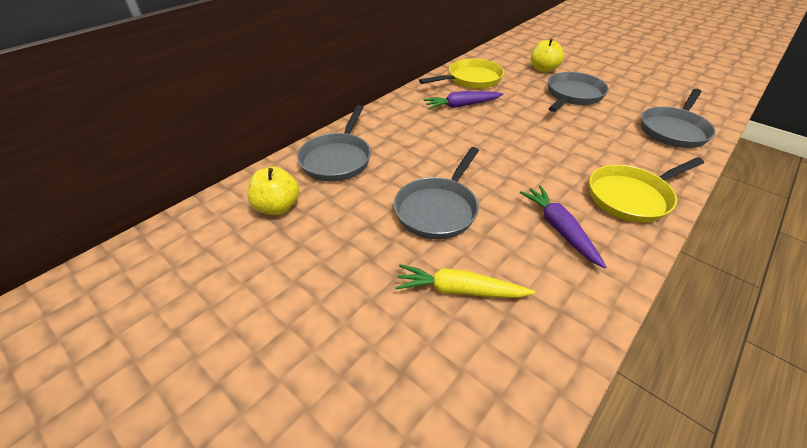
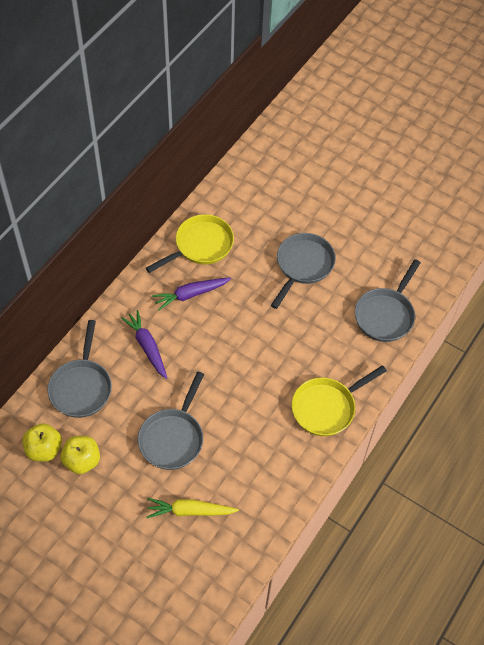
camera: 10 degrees left, 15 degrees up
(543, 69) = (279, 218): yellow apple -> yellow apple (82, 461)
(559, 229) = (265, 448): purple carrot -> purple carrot (147, 347)

